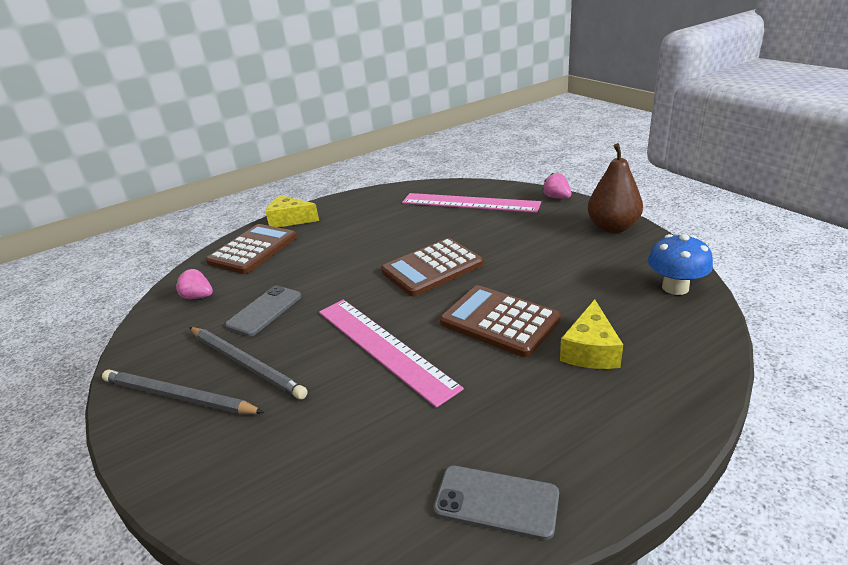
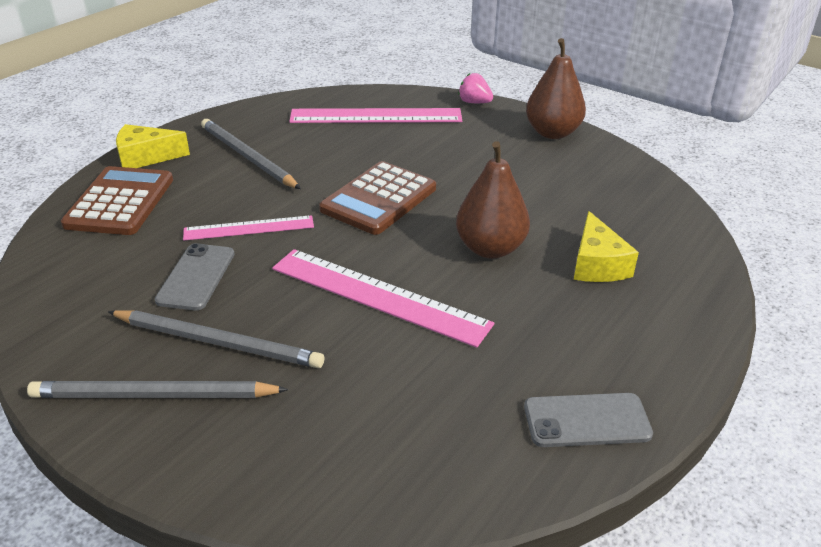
camera: 25 degrees left, 5 degrees up
(198, 297) = (84, 273): pink strawberry -> none
(323, 279) = (249, 228): none -> pink ruler
(356, 226) = (247, 157): none -> grey pencil
(499, 321) = (490, 248): brown calculator -> brown pear
(675, 287) = (644, 190): blue mushroom -> none

